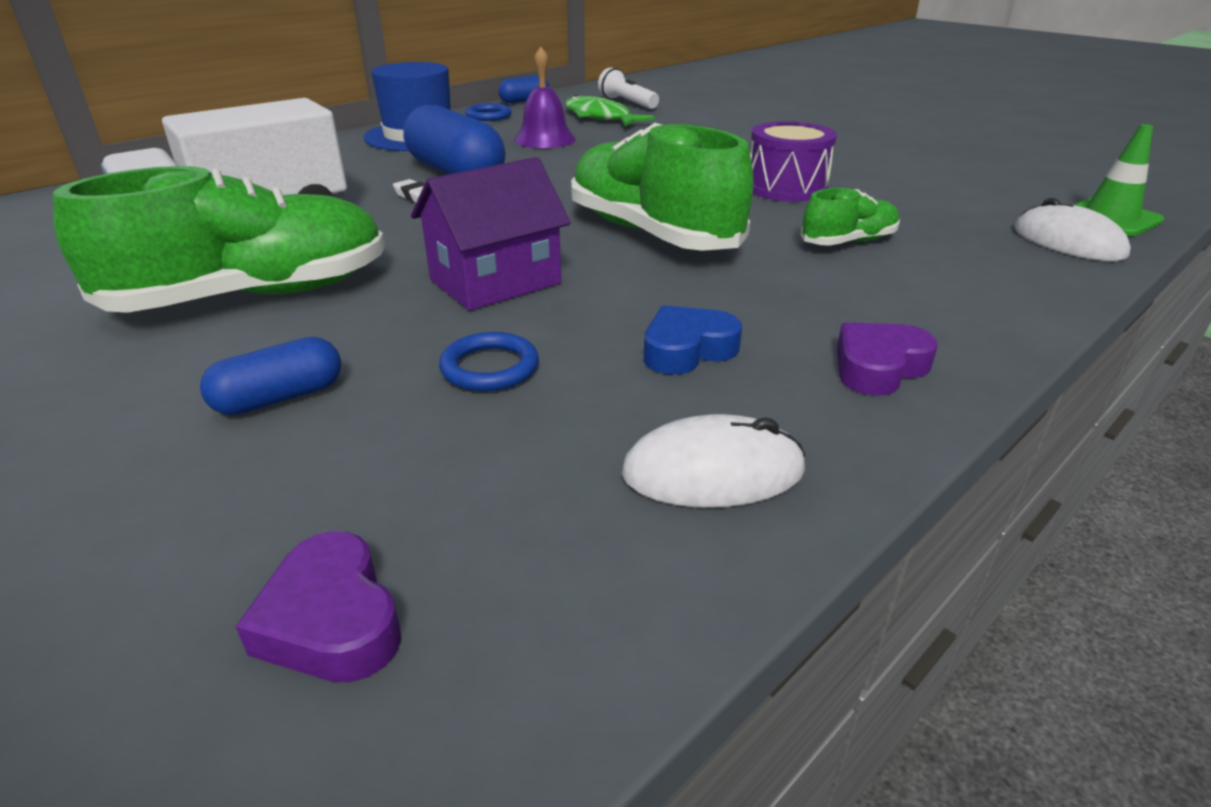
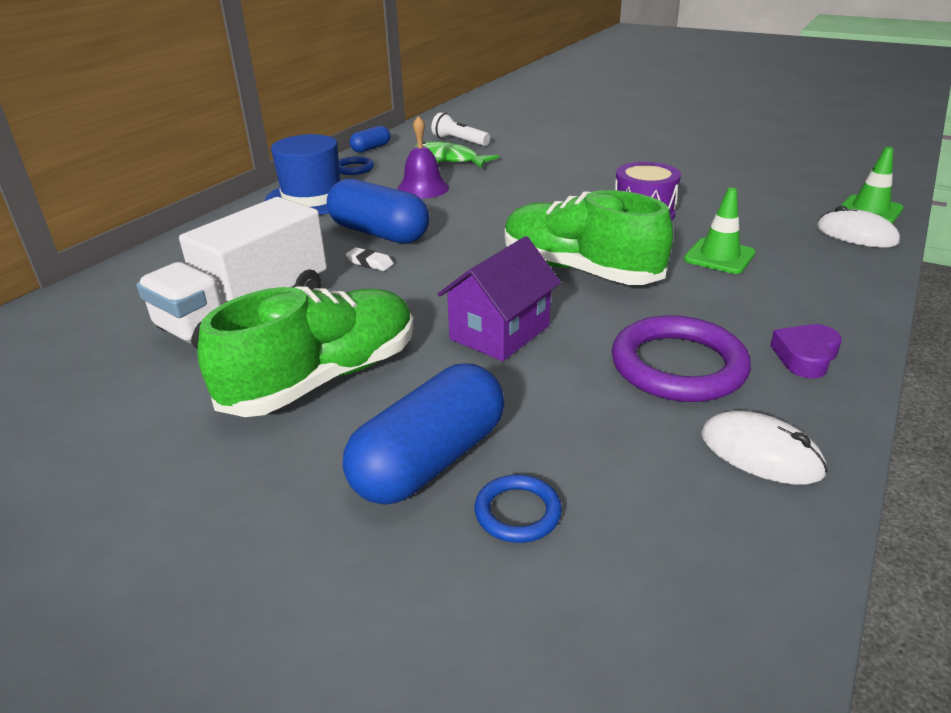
camera: 15 degrees left, 0 degrees up
(280, 398) = (430, 460): blue capsule -> blue capsule, size x1.93
(332, 621) = (615, 606): purple heart -> none
(490, 367) = (557, 405): blue ring -> blue ring (517, 512)
(687, 350) = (678, 366): blue heart -> purple ring
(713, 472) = (760, 453): white mouse -> white mouse turned 60 degrees clockwise
(848, 242) = (719, 256): green shoe -> green traffic cone

